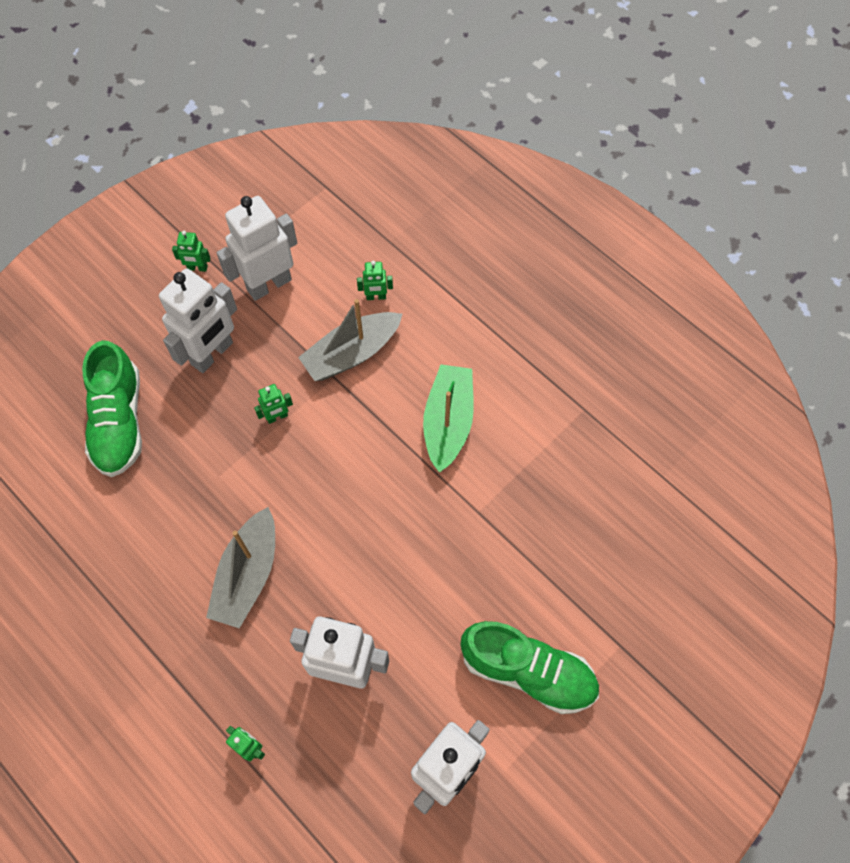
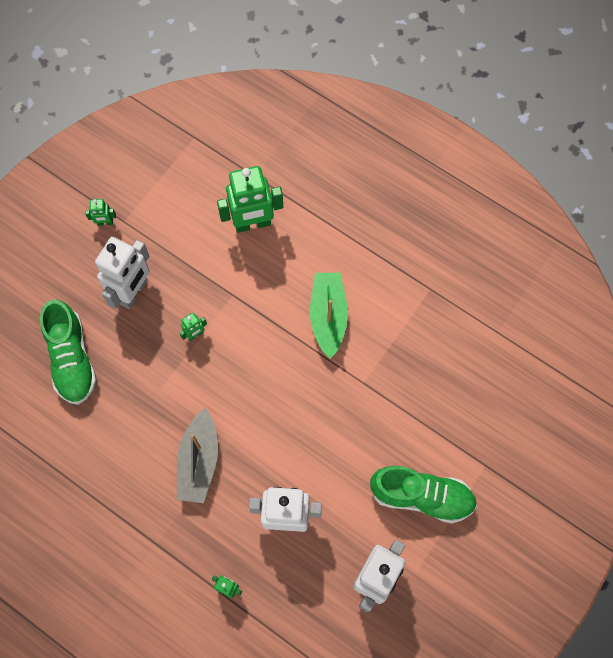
camera: 10 degrees left, 5 degrees up
(269, 284) = (165, 227): white robot -> none
(352, 353) = (243, 273): grey boat -> none
(376, 297) = (252, 224): green robot -> green robot, size x2.24

